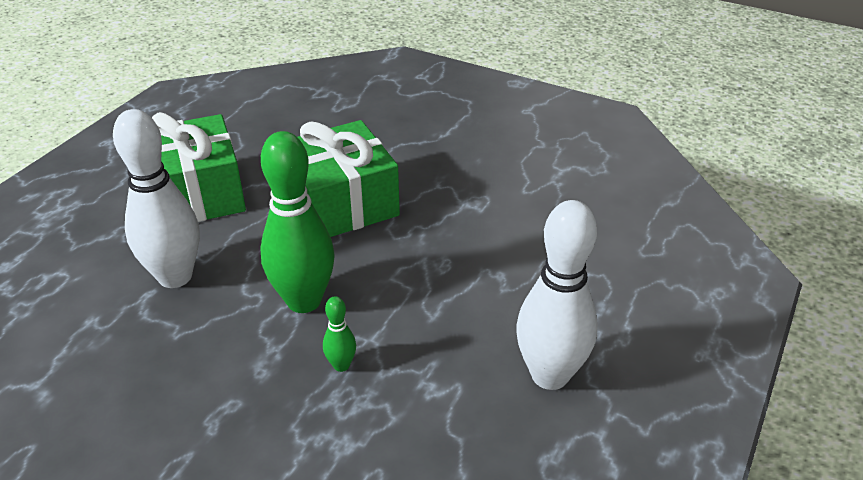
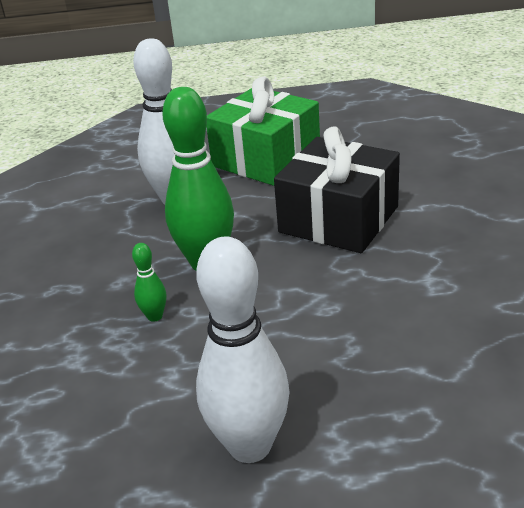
camera: 60 degrees right, 5 degrees down
(341, 204) = (338, 219): green gift -> black gift

